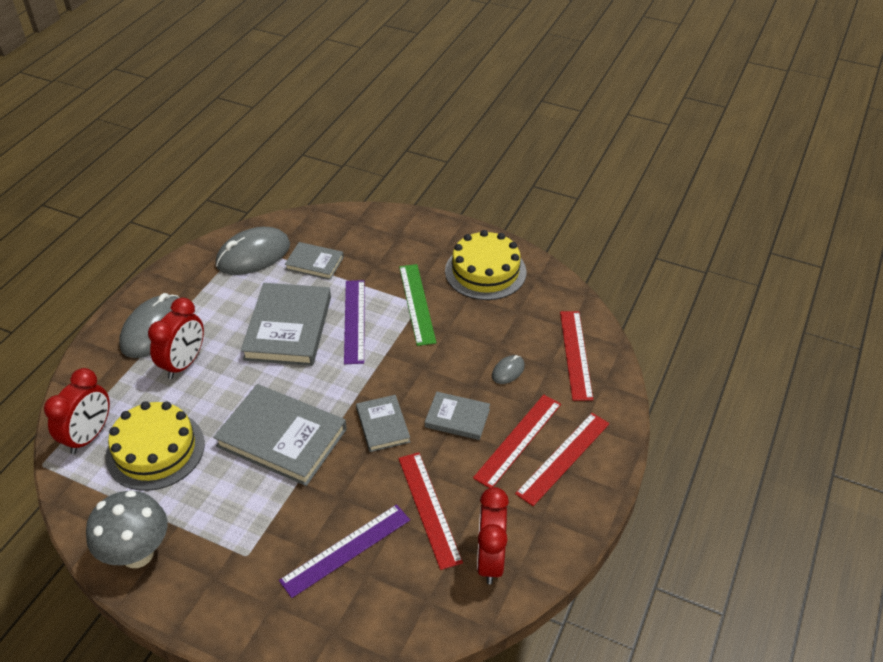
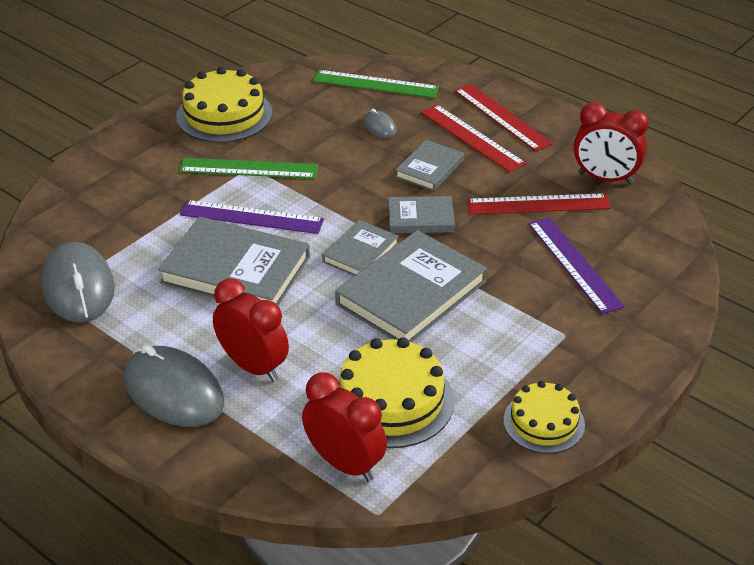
camera: 75 degrees left, 5 degrees down
(137, 554) = (544, 422): grey mushroom -> yellow cake
(314, 263) = (129, 236): grey book -> grey book (360, 252)
(575, 354) = (375, 84): red ruler -> green ruler

